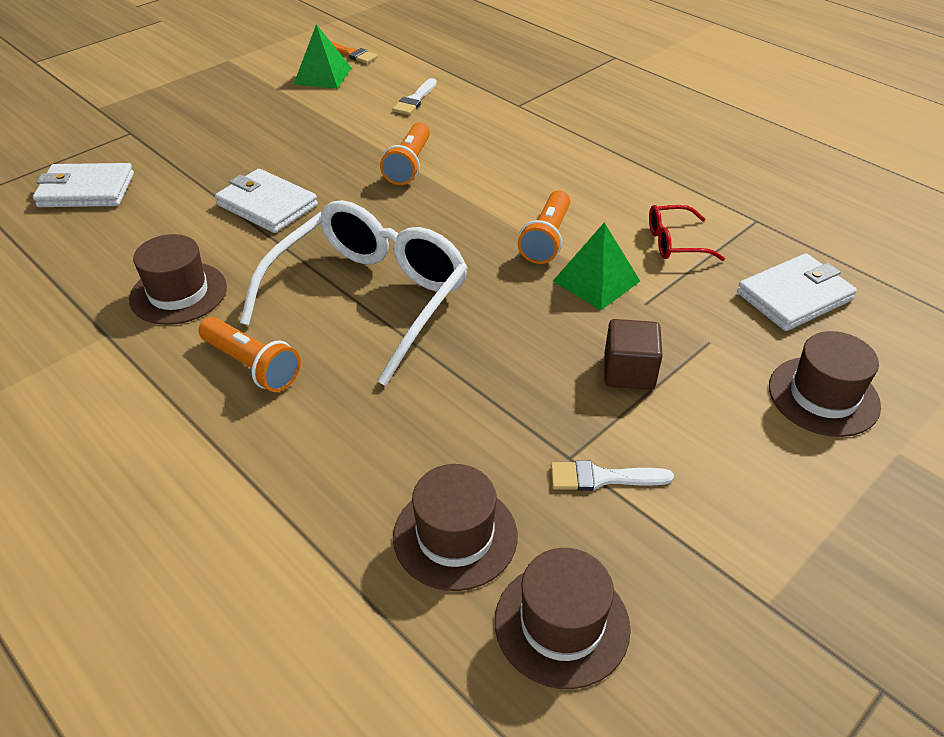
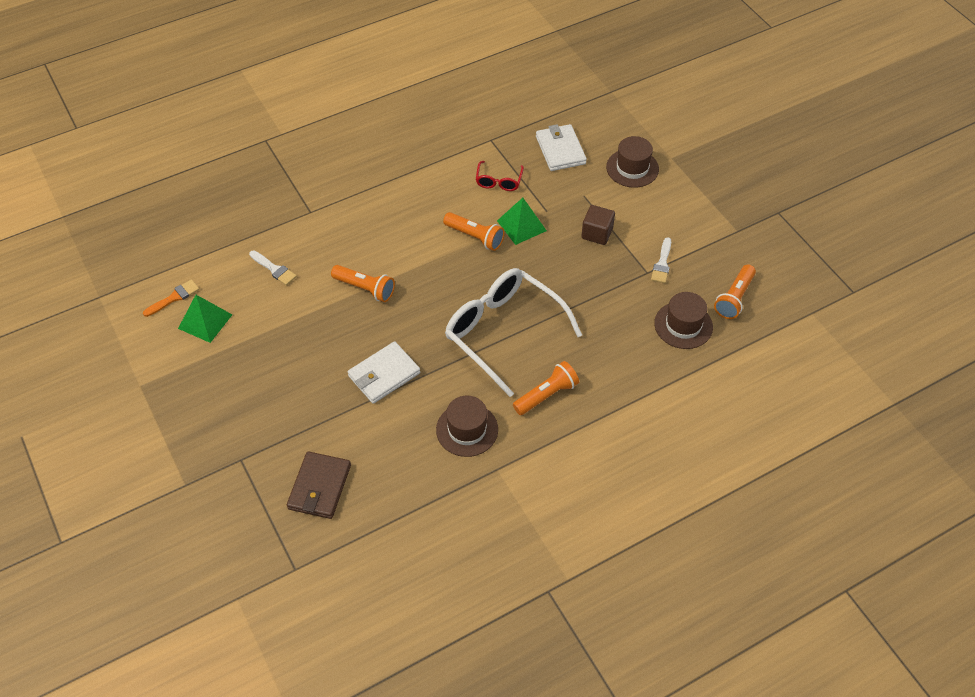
camera: 75 degrees left, 10 degrees up
(86, 190) = (319, 487): white wallet -> brown wallet
(561, 624) = (734, 298): brown hat -> orange flashlight

